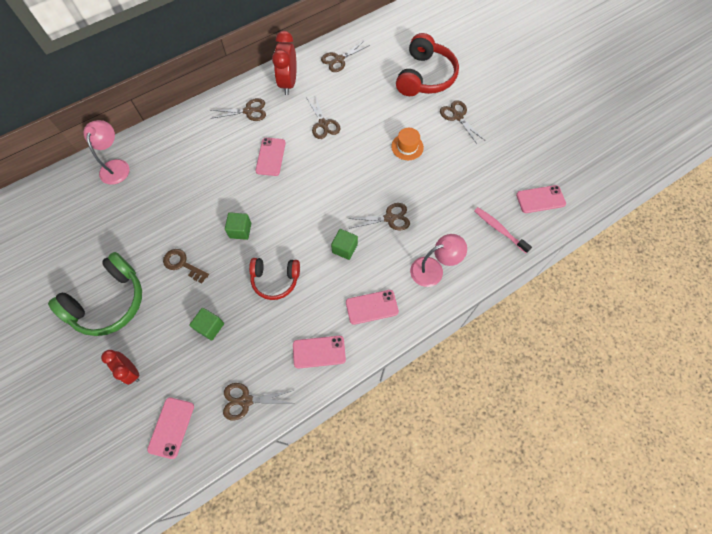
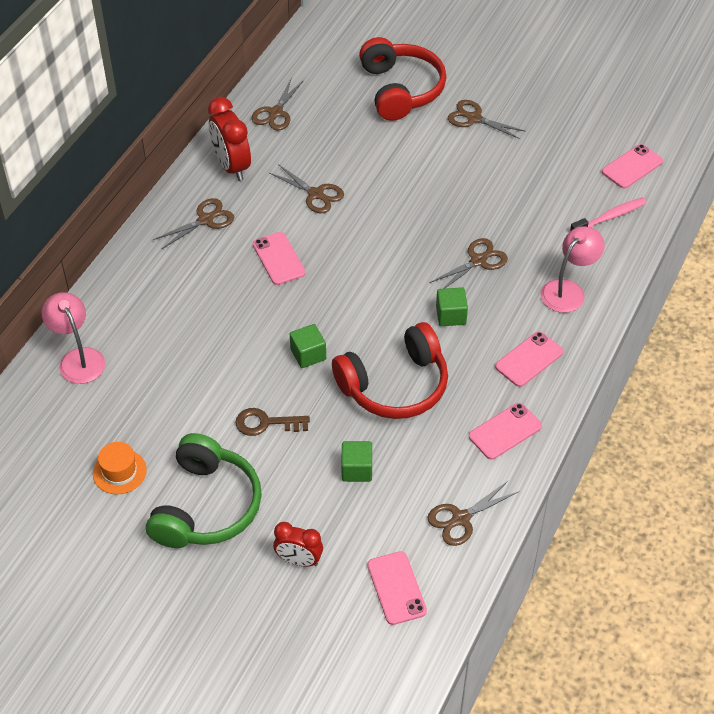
camera: 30 degrees left, 15 degrees down
(275, 280) = (395, 385): red headphones -> red headphones, size x1.58
(407, 147) = (439, 176): orange hat -> orange hat (119, 472)
(499, 229) = (610, 217): pink toothbrush -> pink toothbrush turned 135 degrees clockwise

